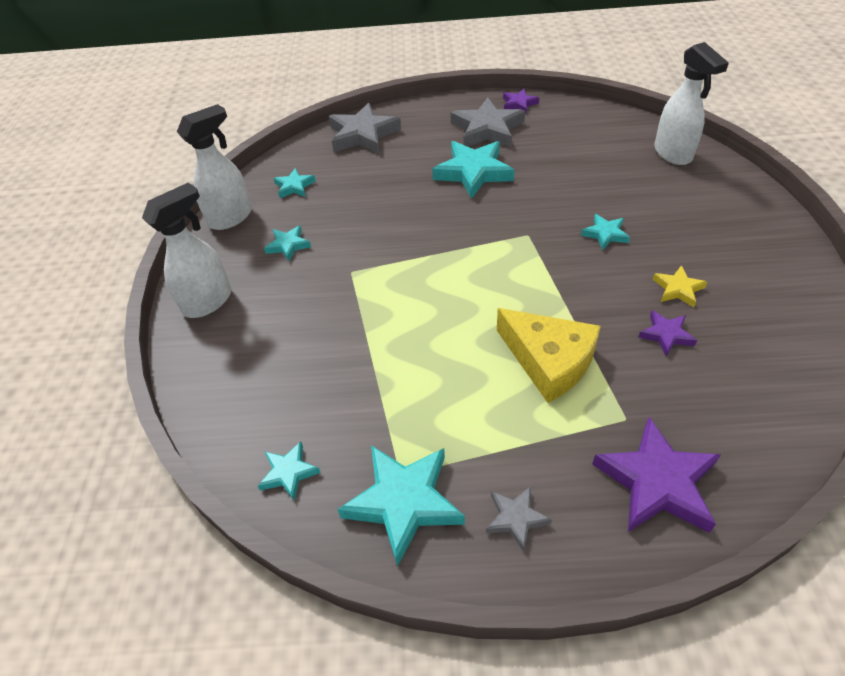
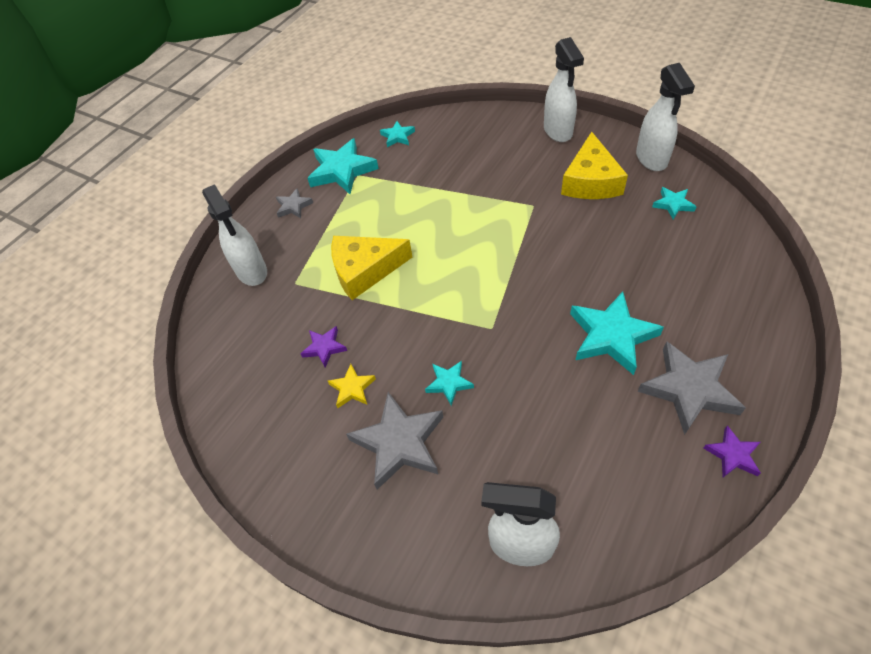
camera: 125 degrees right, 5 degrees up
(288, 245) = (590, 181): turquoise star -> yellow cheese
(363, 134) = (740, 278): grey star -> grey star (399, 442)
(657, 482) = (252, 272): purple star -> white spray bottle

